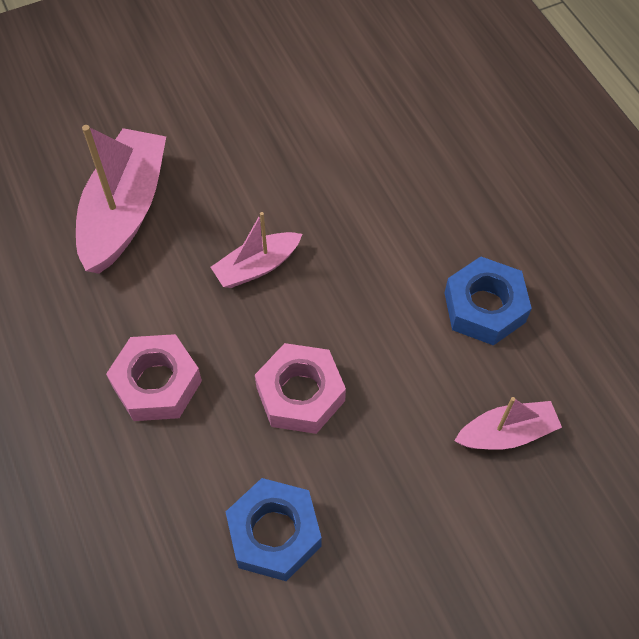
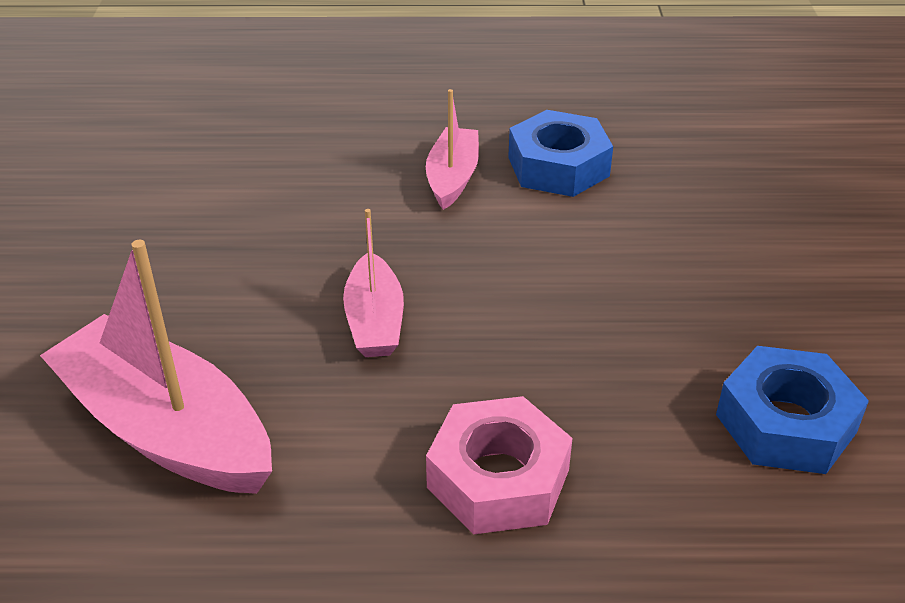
camera: 65 degrees left, 20 degrees down
(300, 394) = (593, 339): pink nut -> none
(506, 433) = (723, 202): pink boat -> pink boat (452, 177)

